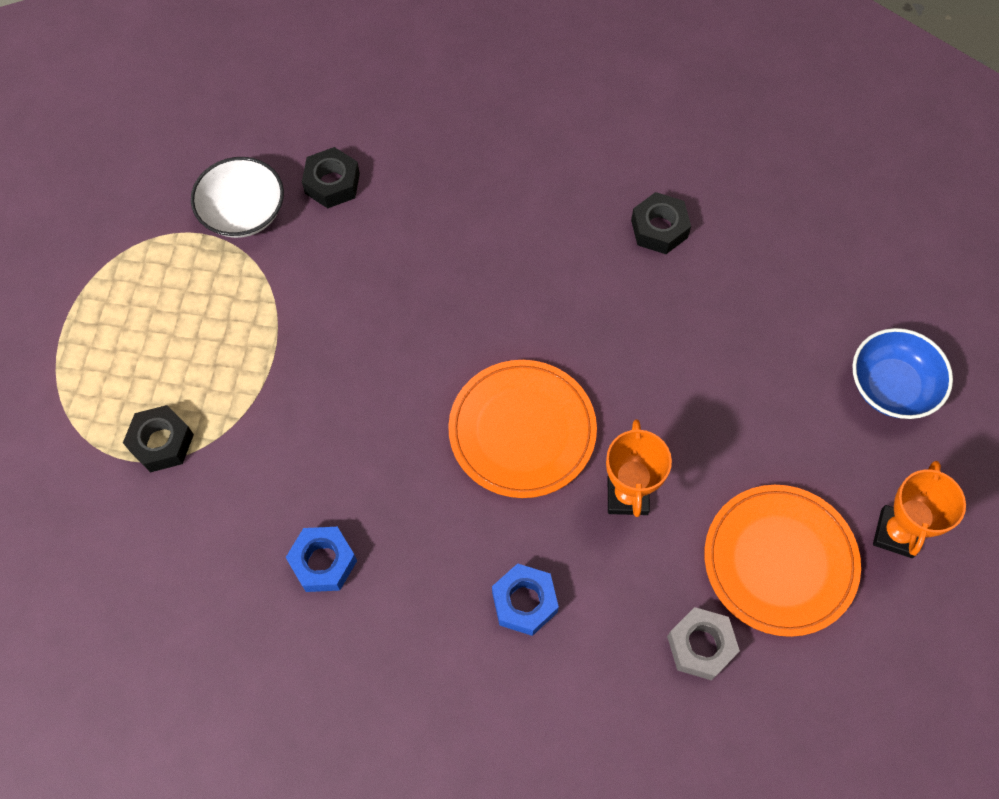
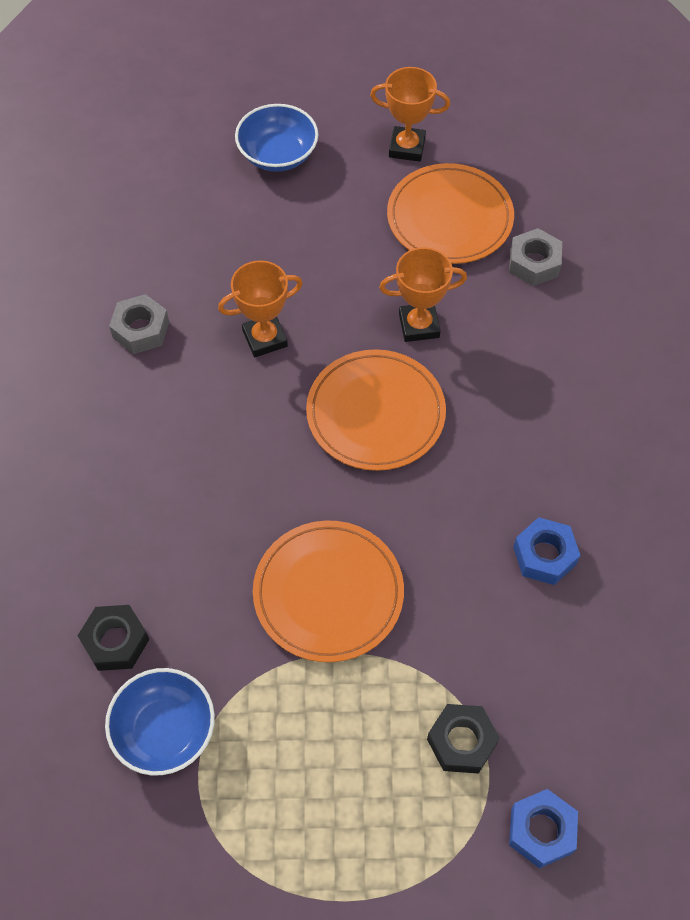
camera: 100 degrees left, 5 degrees down
(243, 212) = (164, 730): white bowl -> blue bowl
(334, 355) = (328, 593): none -> orange plate
(524, 602) = (534, 388): blue nut -> blue nut (541, 830)
(632, 339) = (265, 338): none -> orange trophy
(659, 228) = (141, 330): black nut -> grey nut

